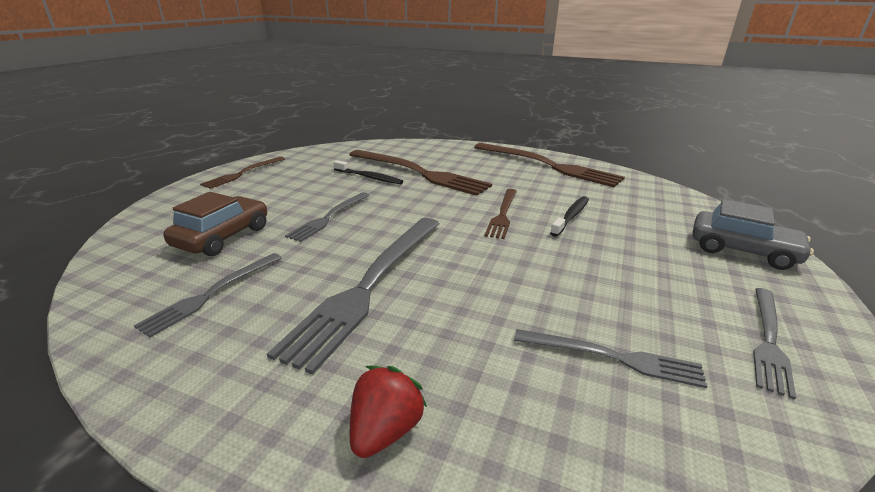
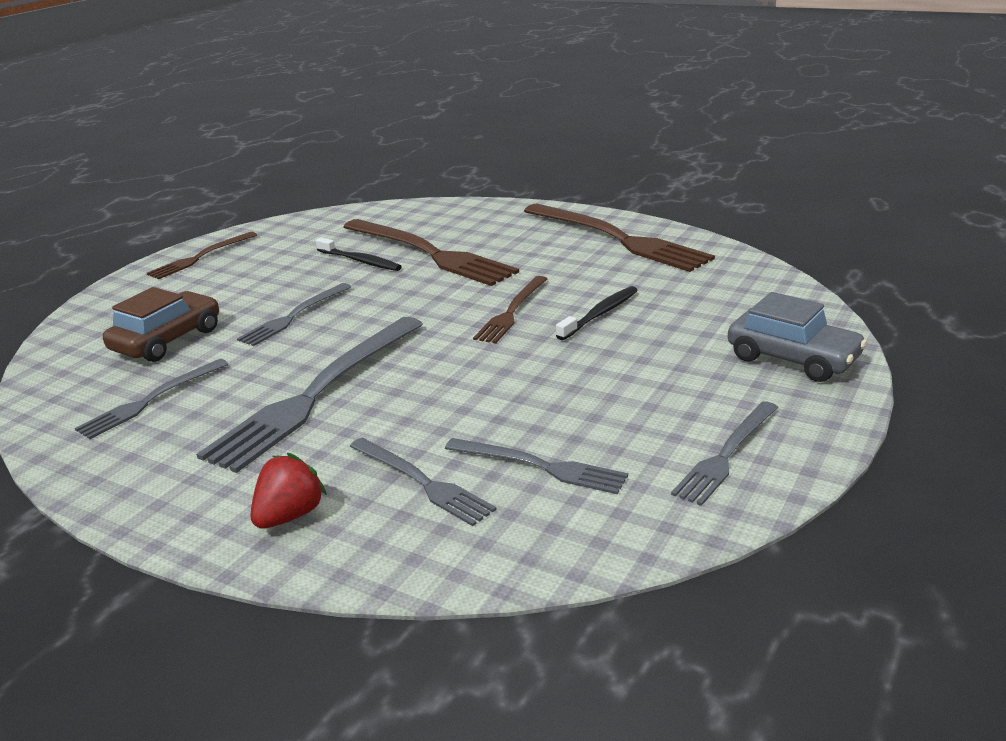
camera: 10 degrees right, 0 degrees up
(509, 380) = (422, 482): none -> grey fork

